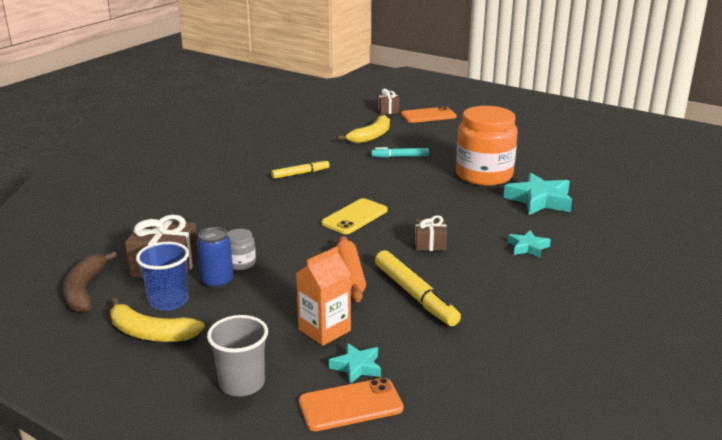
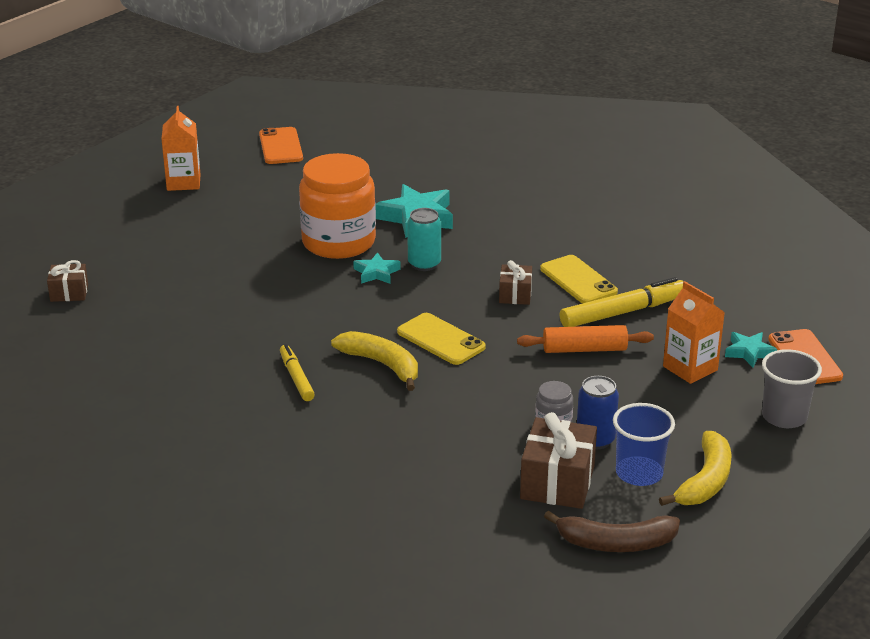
camera: 85 degrees left, 5 degrees up
(371, 136) = (176, 314): yellow banana -> yellow banana (382, 365)
(400, 157) = (261, 295): turquoise marker -> none
(428, 115) = (111, 261): orange phone -> orange phone (280, 146)
(465, 206) = (424, 264): none -> turquoise can
(465, 272) = (578, 280): none -> yellow phone
(528, 247) = (527, 239): turquoise star -> turquoise star (376, 273)
(542, 124) = (183, 182): none -> orange carton

